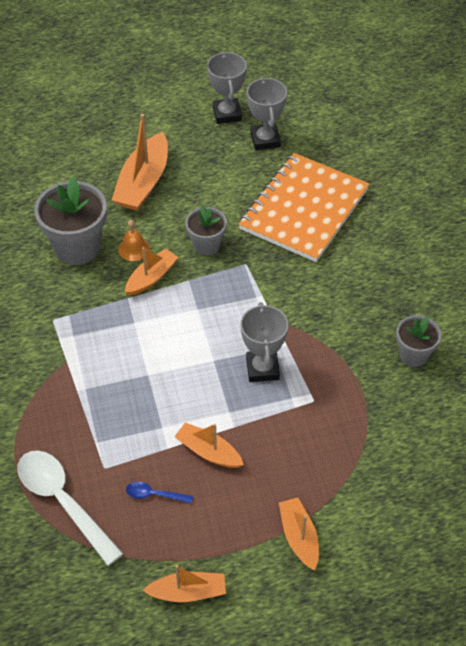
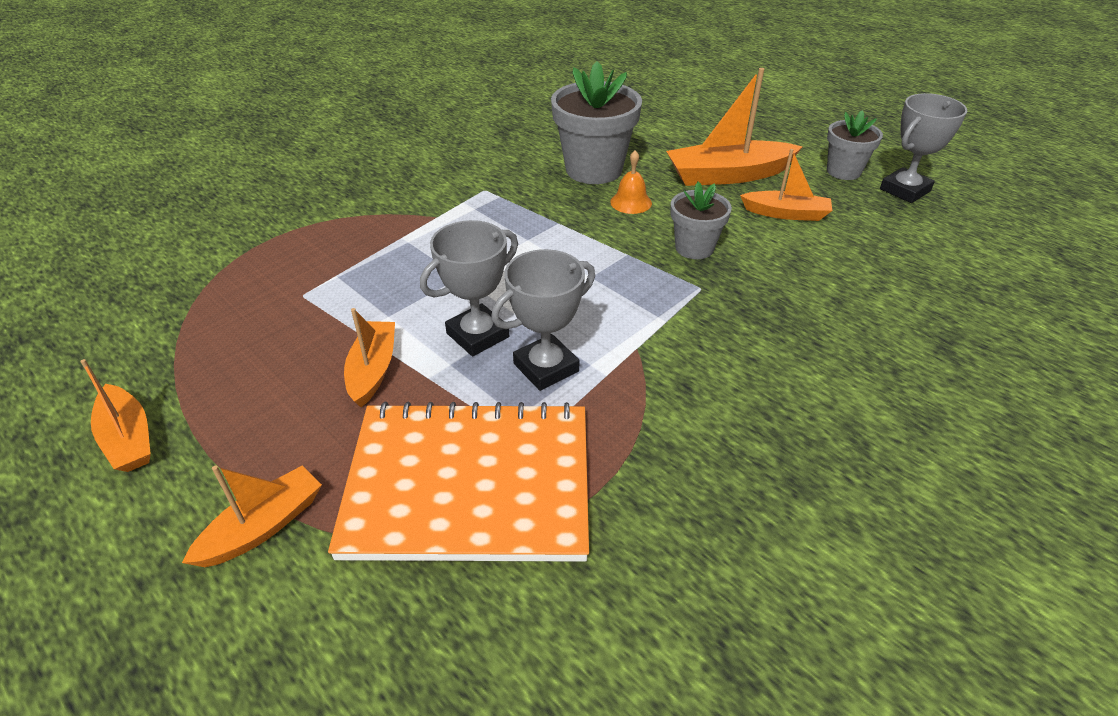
camera: 60 degrees right, 10 degrees down
(63, 502) = (239, 284): white spoon -> none
(151, 278) = (603, 228): orange boat -> orange boat (786, 213)
(154, 495) = (280, 348): blue spoon -> none
(265, 140) = (911, 230): grey trophy -> grey trophy (477, 335)
(304, 209) = (850, 303): orange notebook -> orange notebook (469, 483)
(413, 355) = (721, 536): grey flower pot -> grey flower pot (843, 171)

